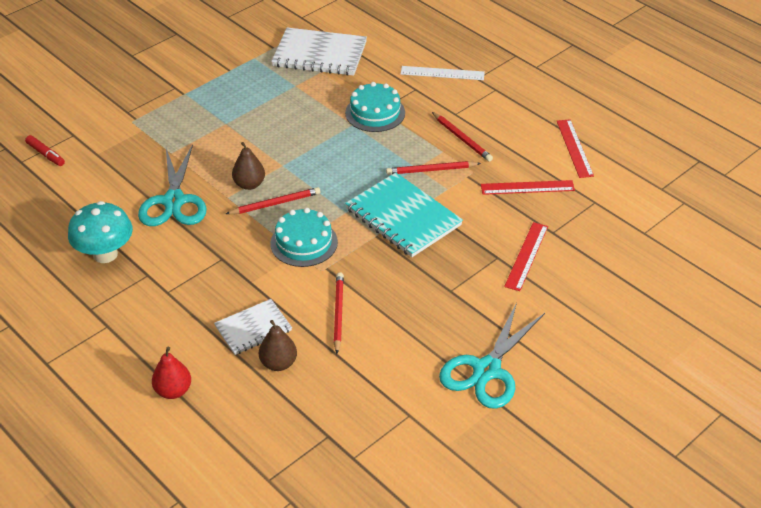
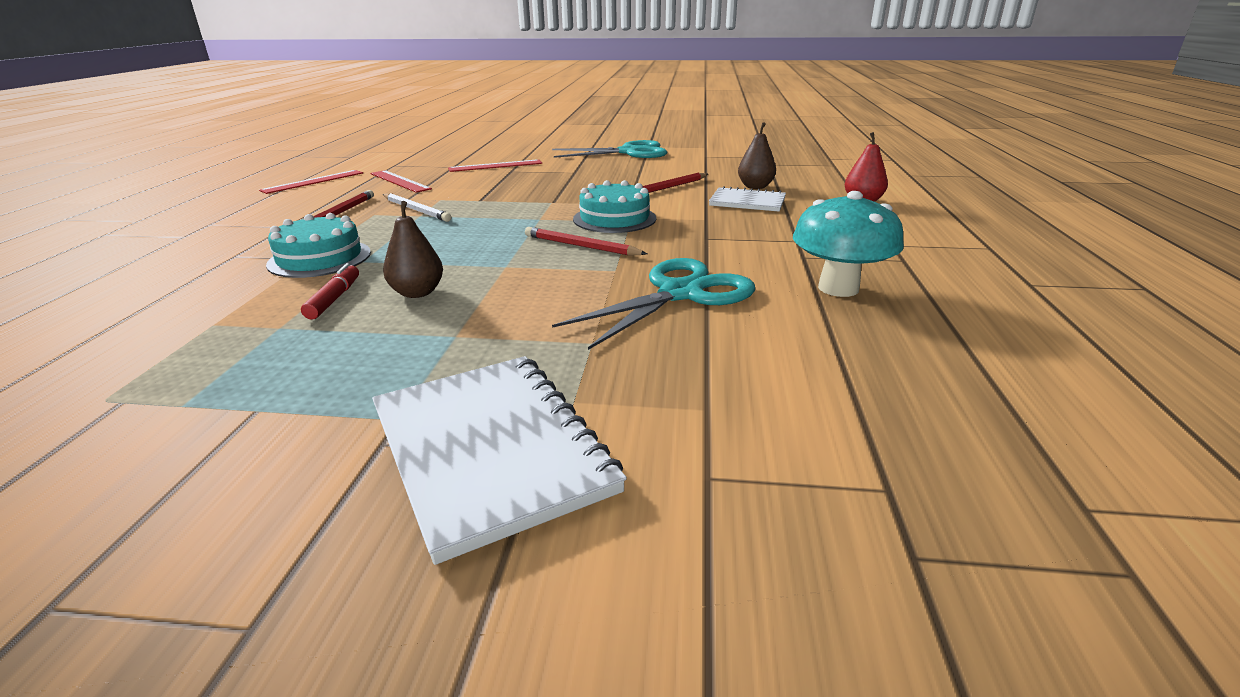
camera: 130 degrees left, 15 degrees down
(46, 154) = (813, 469): red marker -> red marker (334, 299)
(249, 184) = (571, 268): brown pear -> brown pear (417, 293)
(320, 54) = (141, 345): white notebook -> white notebook (490, 450)
(403, 217) = (509, 201): turquoise notebook -> none
(431, 170) = (416, 210): red pencil -> white pencil
(442, 73) = (177, 253): white ruler -> none

